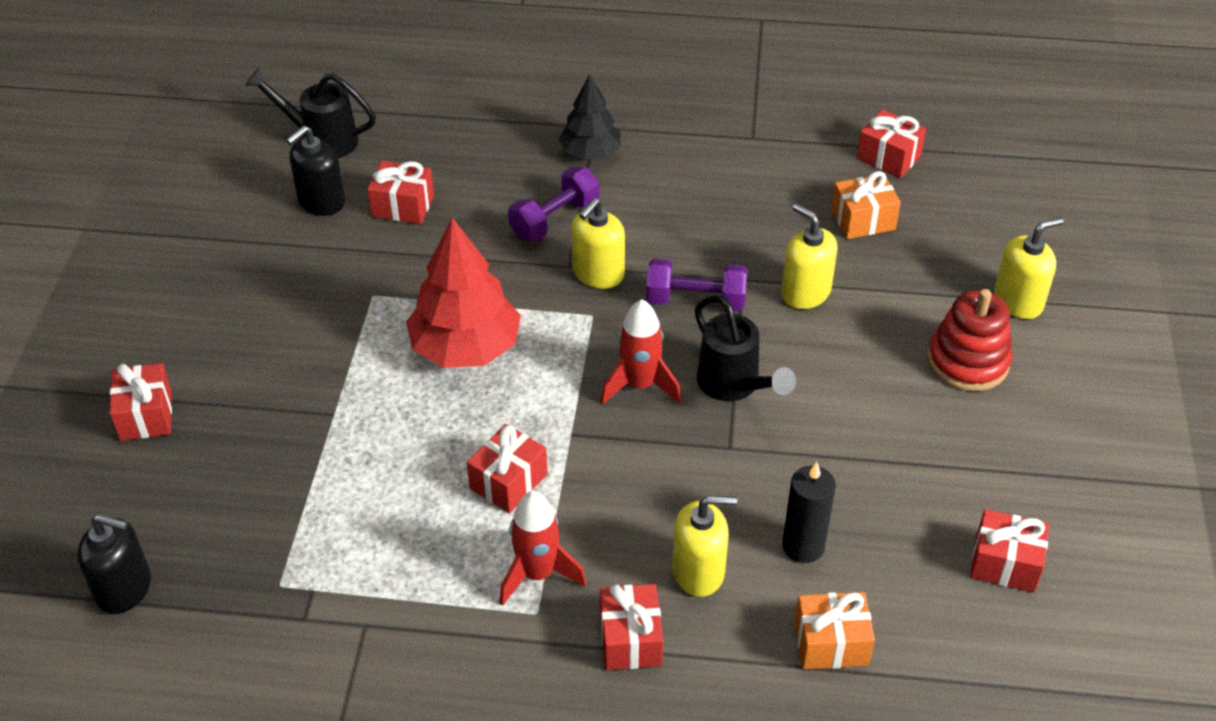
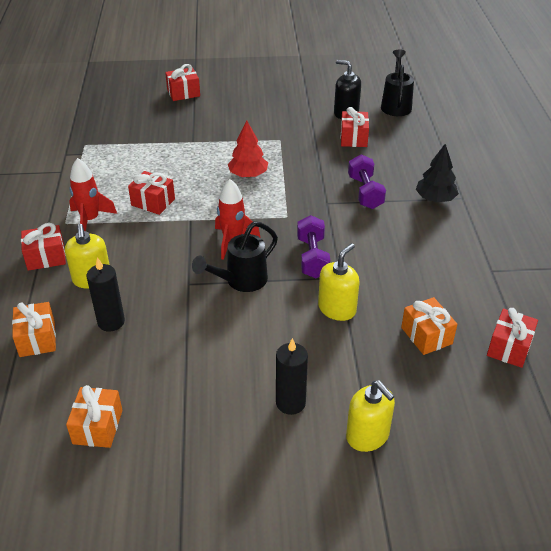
camera: 80 degrees right, 5 degrees down
(124, 588) = (83, 107): black soap dispenser -> none
(465, 348) = (248, 175): red tree -> red tree, size x0.62
(554, 219) = (365, 192): purple dumbbell -> purple dumbbell turned 45 degrees clockwise
(598, 273) = (323, 215): yellow soap dispenser -> none
(968, 361) = (290, 403): red stacking toy -> black candle
(1005, 563) = (98, 427): red gift -> orange gift

